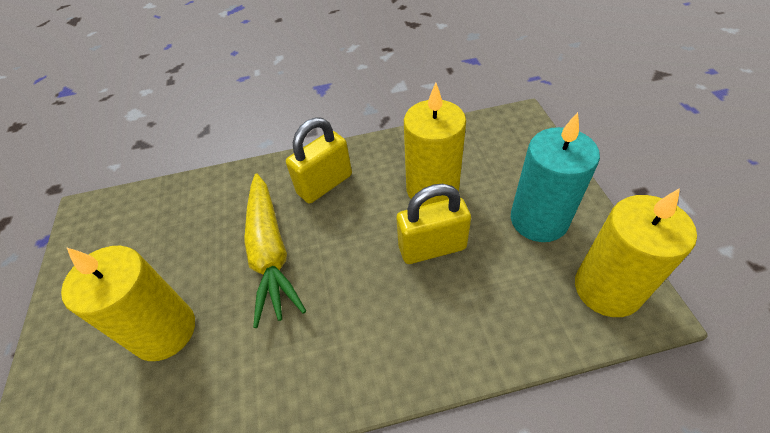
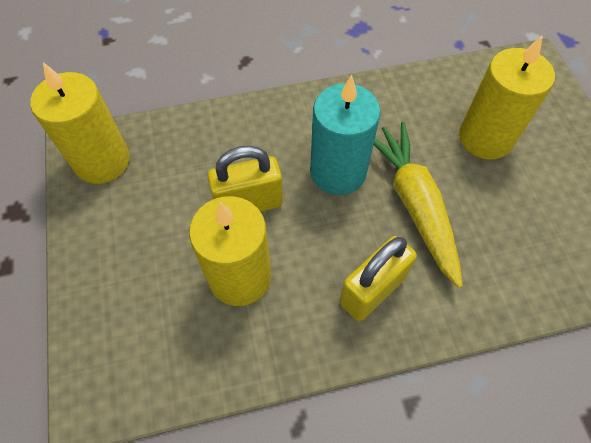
camera: 175 degrees right, 10 degrees up
(538, 220) = (133, 230): turquoise candle -> turquoise candle (338, 172)

